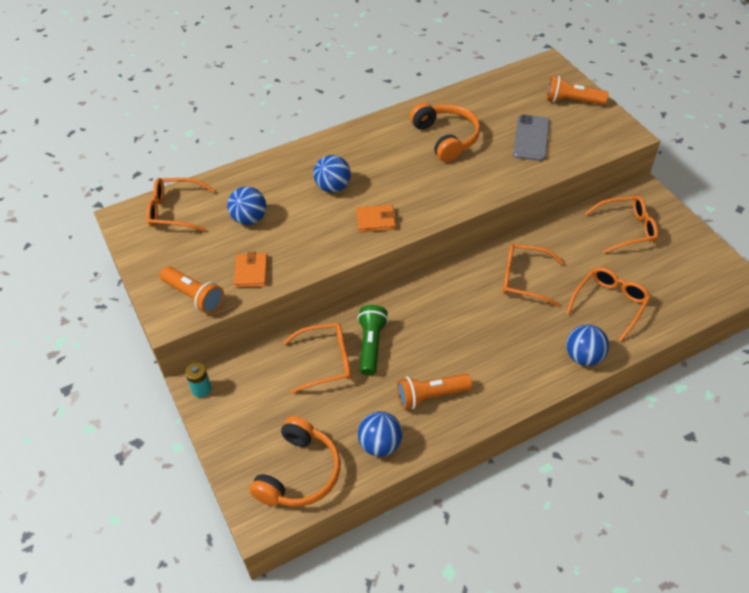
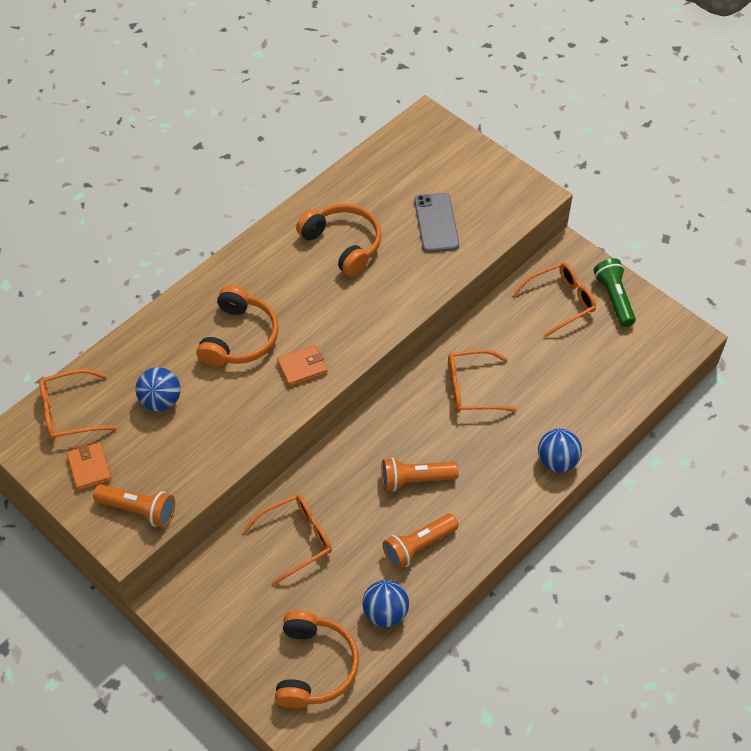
camera: 20 degrees left, 5 degrees up
(201, 389) = (175, 607): turquoise battery -> none
(251, 272) = (189, 465): orange wallet -> orange wallet (89, 468)
(333, 187) = (239, 338): blue ball -> orange headphones
(371, 345) = (337, 507): green flashlight -> green flashlight (614, 298)
(572, 101) = (466, 164): orange flashlight -> orange flashlight (415, 480)
(609, 304) = (566, 395): orange glasses -> none

